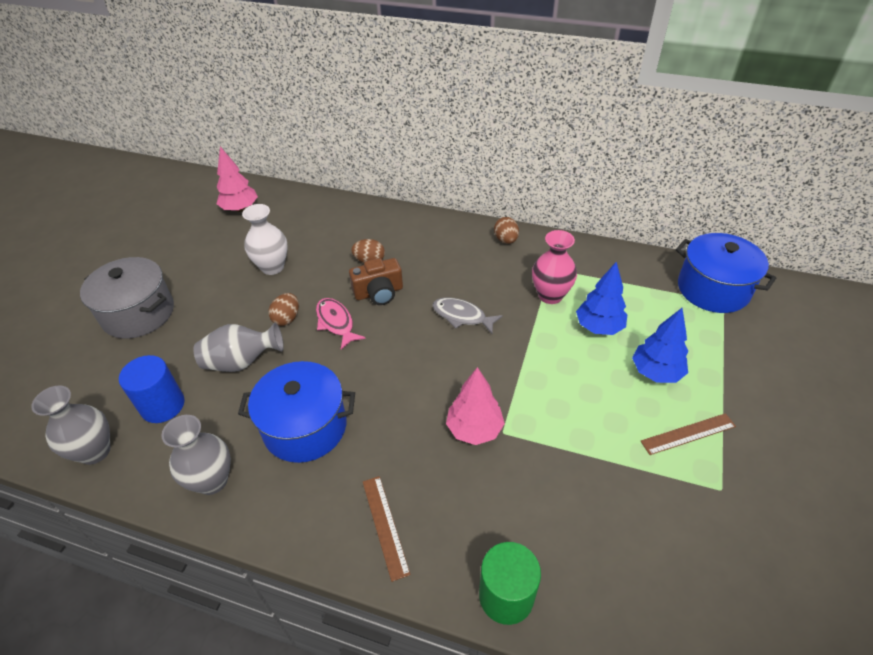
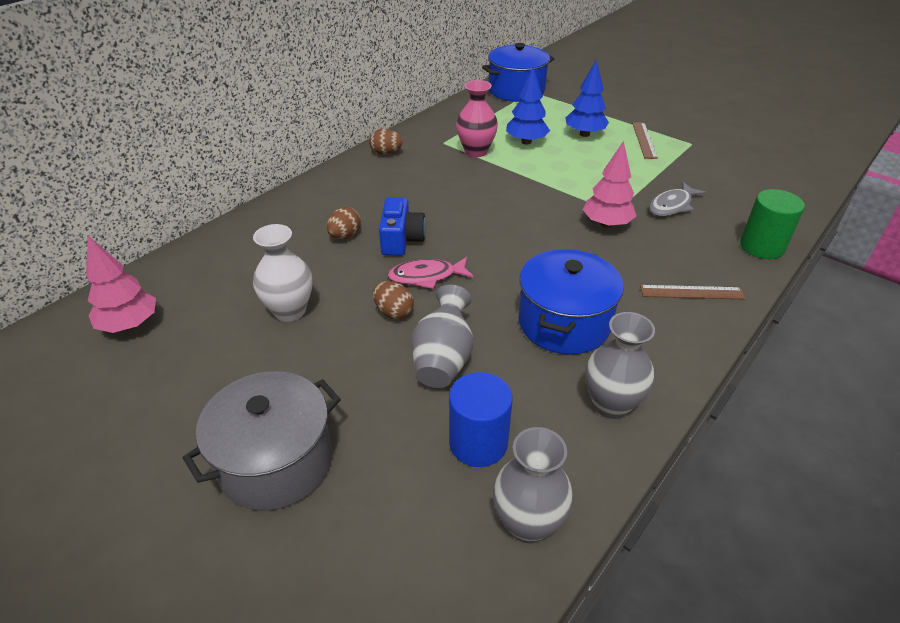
camera: 70 degrees left, 5 degrees down
(379, 292) = (401, 239): brown camera -> blue camera
(462, 316) = (471, 199): grey fish -> grey fish (672, 205)

